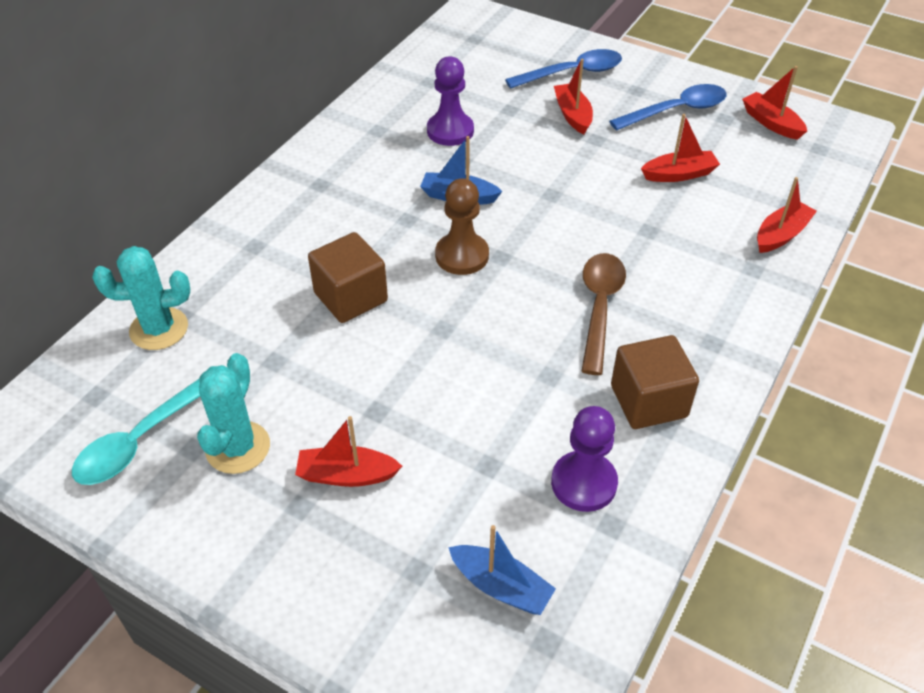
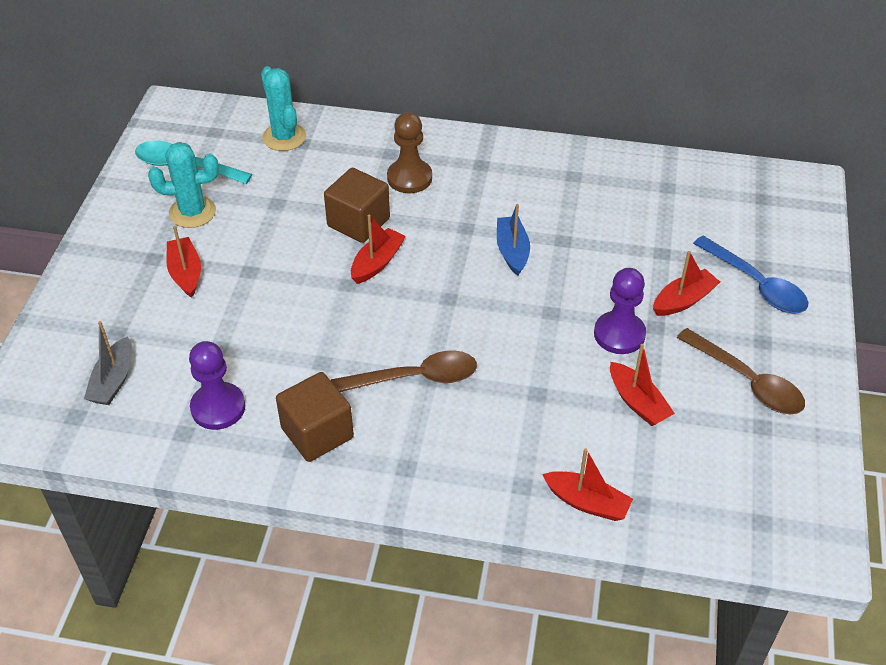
camera: 70 degrees right, 0 degrees up
(450, 131) = (601, 221): purple pawn -> purple pawn (619, 334)
(462, 255) = (437, 273): brown pawn -> brown pawn (409, 178)
(501, 586) = (113, 380): blue boat -> grey boat
(676, 111) = (747, 381): blue spoon -> brown spoon
(771, 123) = (781, 470): red boat -> red boat (377, 263)

